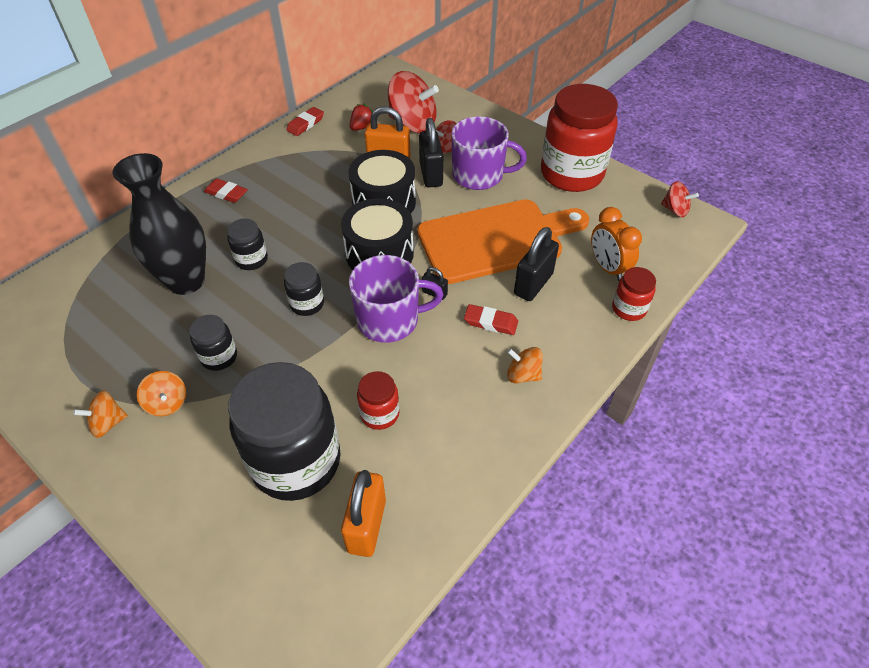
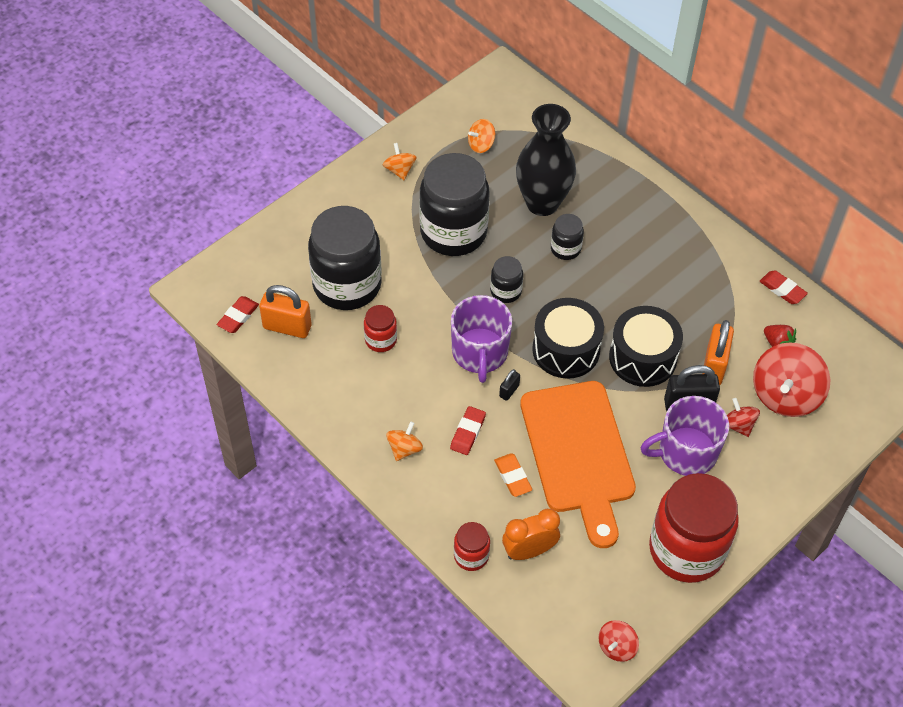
camera: 95 degrees right, 5 degrees up
(167, 403) = (412, 203): orange spinning top -> orange spinning top (481, 145)
(219, 357) = (453, 232): black jar -> black jar, size x2.19
(226, 193) = (662, 224): red eraser -> red eraser (238, 316)
(479, 175) = (686, 452): purple mug -> purple mug turned 60 degrees clockwise
(533, 284) = (512, 477): black padlock -> orange eraser

